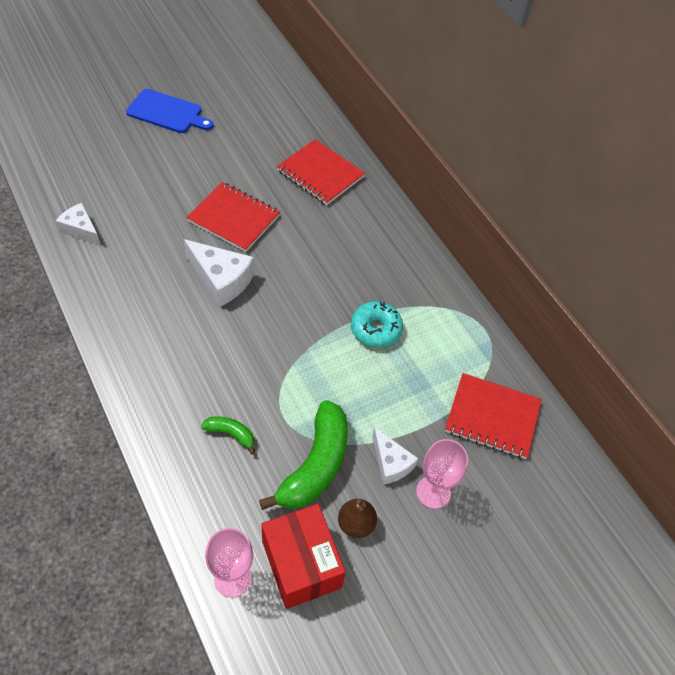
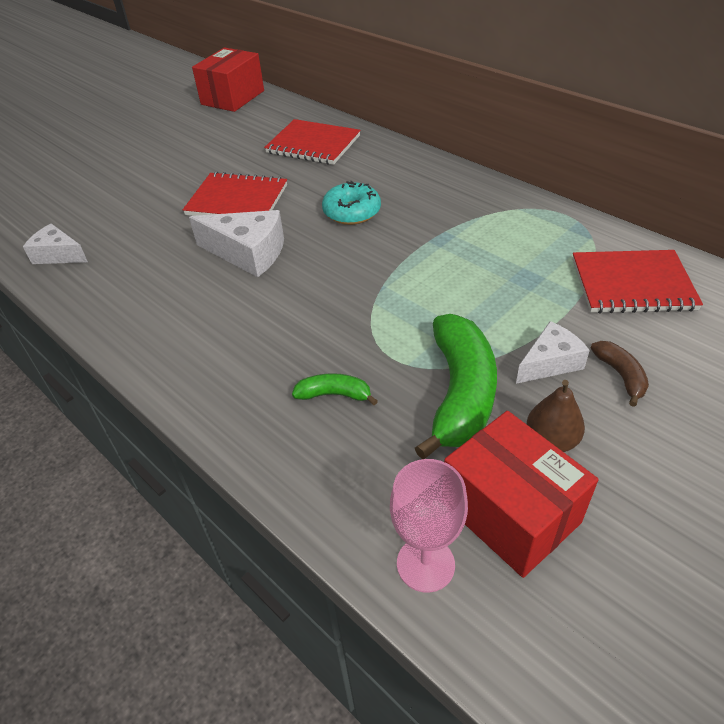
camera: 10 degrees left, 10 degrees down
(167, 112) = (125, 140): blue cutting board -> none
(276, 87) = (232, 97): none -> red box
(376, 329) = (449, 246): turquoise donut -> turquoise donut (352, 212)
(390, 463) = (550, 362): white cheese -> white cheese turned 75 degrees counterclockwise
(433, 492) = (620, 375): pink goblet -> brown banana

